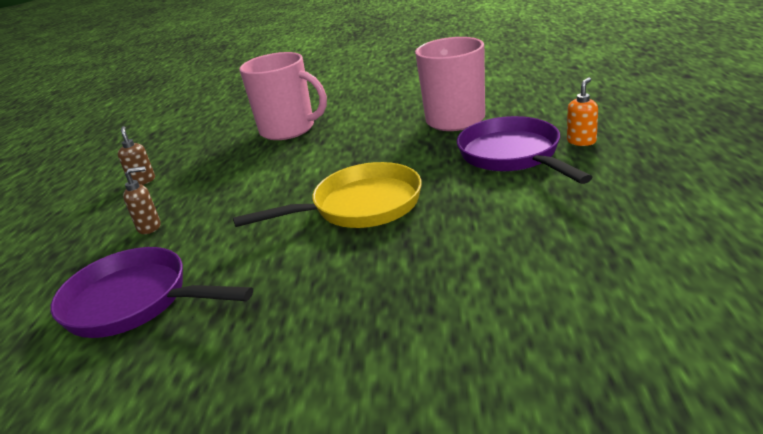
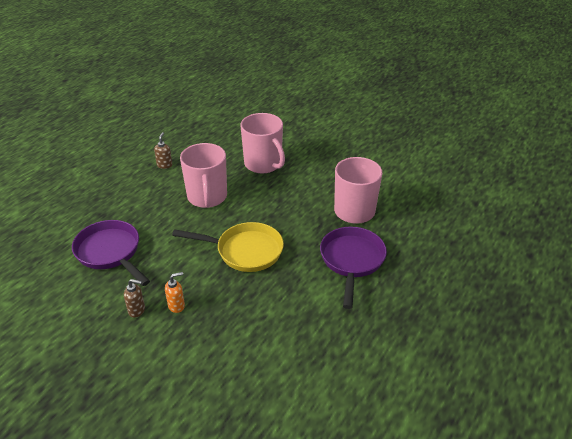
camera: 25 degrees right, 10 degrees up
(150, 227) = (146, 205): brown soap dispenser -> brown soap dispenser (137, 310)
(242, 183) = (207, 197): none -> pink mug
(581, 141) = (398, 273): orange soap dispenser -> orange soap dispenser (176, 306)

